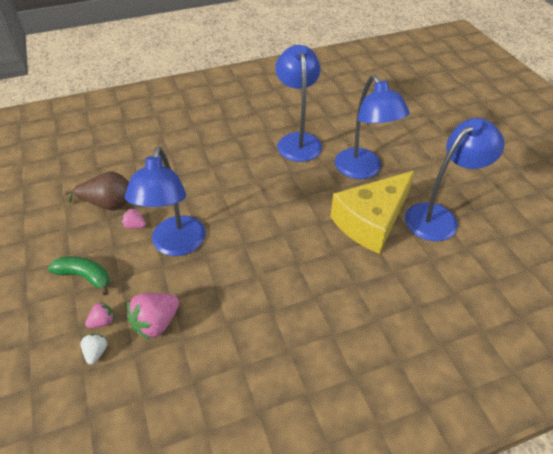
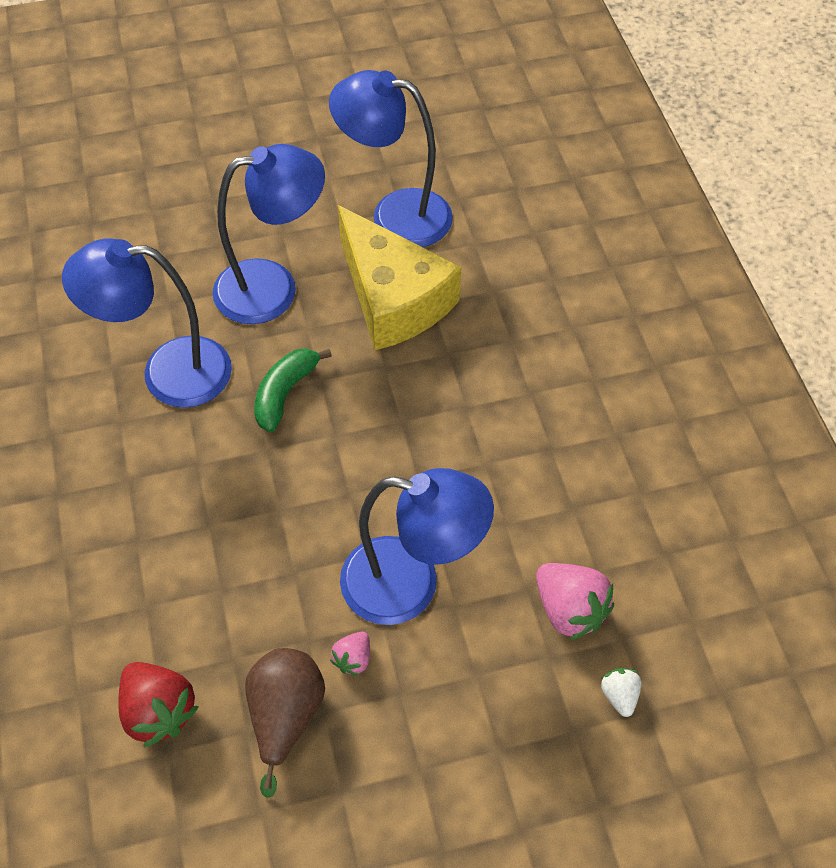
camera: 85 degrees left, 10 degrees up
(85, 276) = (467, 735): green banana -> green banana (285, 393)
(96, 352) = (619, 695): white strawberry -> white strawberry turned 75 degrees clockwise
(102, 321) = (563, 692): pink strawberry -> none
(117, 163) = (159, 710): none -> red strawberry
(438, 217) = (395, 215): blue lamp -> blue lamp turned 45 degrees counterclockwise

